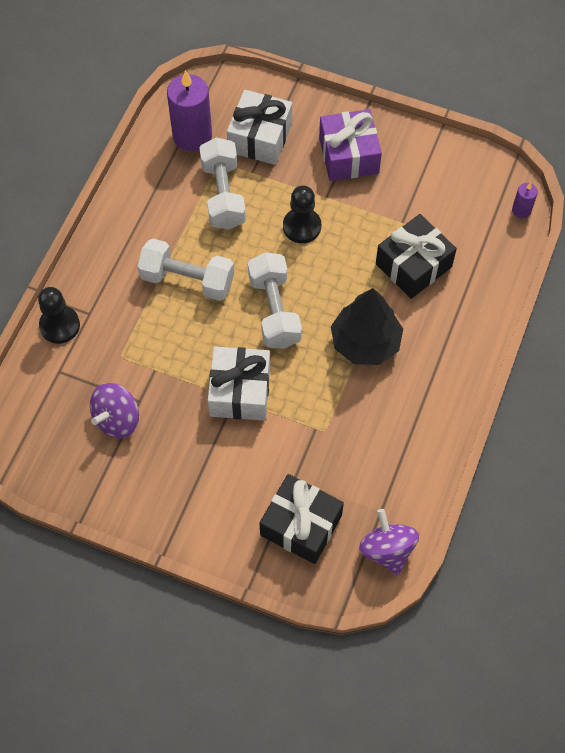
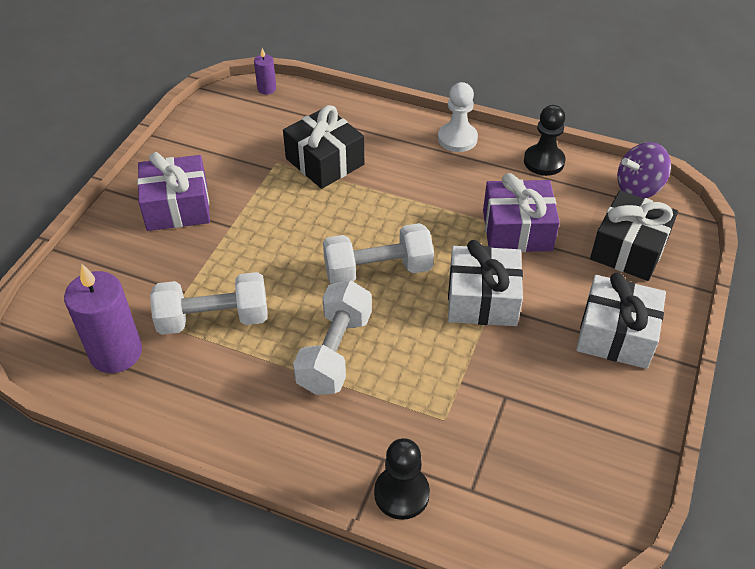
camera: 90 degrees left, 15 degrees down
(117, 419) = (532, 418): purple spinning top -> none
(260, 137) = (134, 284): white gift -> white gift (616, 335)
(302, 226) = (268, 247): black pawn -> black pawn (544, 161)
(325, 427) = (517, 230): none -> purple gift
(365, 342) = (416, 198): black tree -> none
(455, 383) = (457, 138): none -> white pawn

